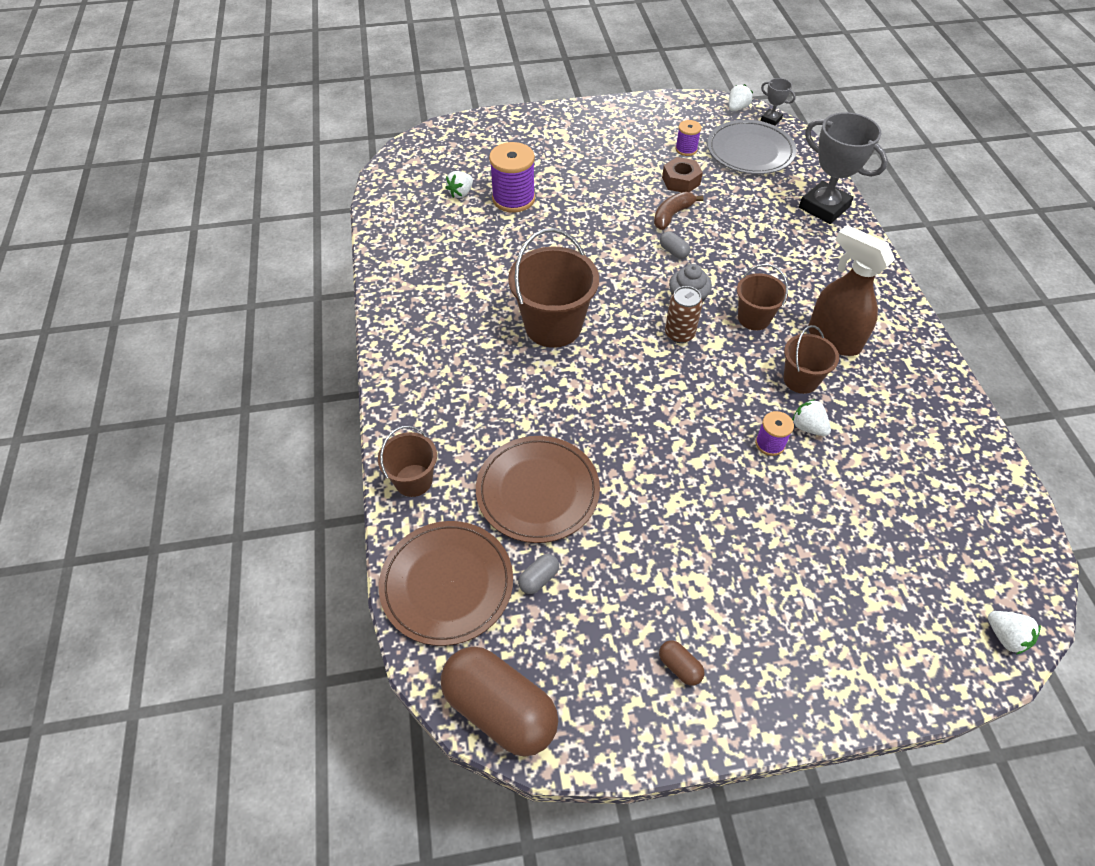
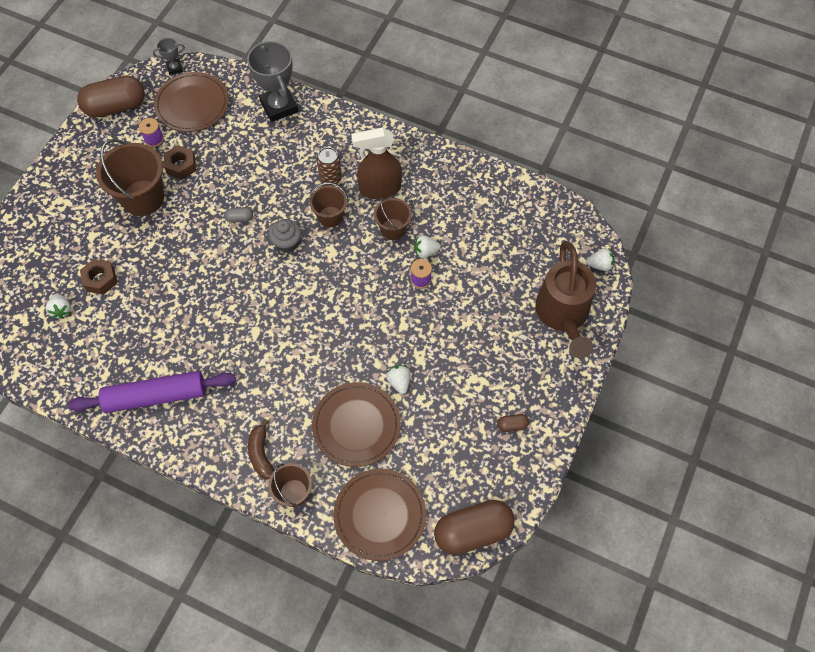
camera: 55 degrees left, 10 degrees up
(431, 304) = (156, 396): none -> purple rolling pin
(513, 199) = (100, 279): purple spool -> brown nut
(538, 578) = (412, 462): grey capsule -> none
(553, 326) = (240, 333): brown bucket -> brown bucket (143, 198)
(672, 215) = (207, 195): brown banana -> brown banana (261, 454)
(679, 334) = (308, 266): brown can -> brown can (330, 178)
(688, 109) = (116, 107): none -> brown capsule
(737, 108) = (144, 78): white strawberry -> white strawberry (399, 382)
(750, 151) = (192, 104): grey plate -> brown plate
(824, 207) = (279, 106): grey trophy -> grey trophy turned 75 degrees clockwise
(887, 635) = (563, 315): none -> brown watering can

